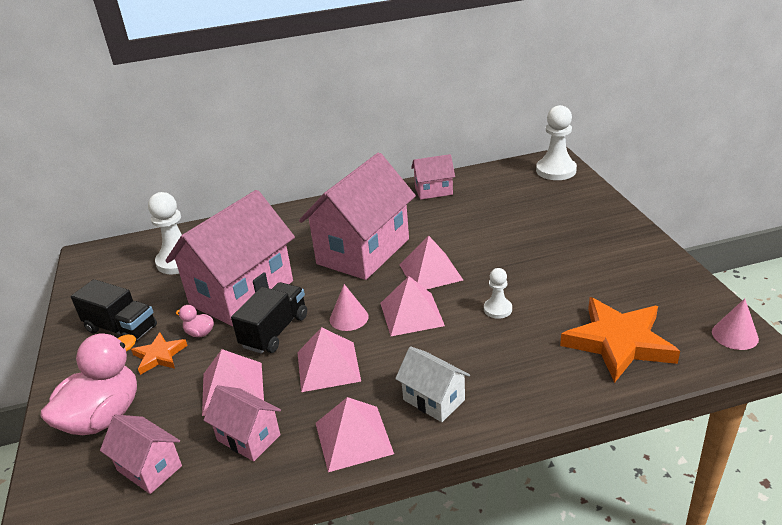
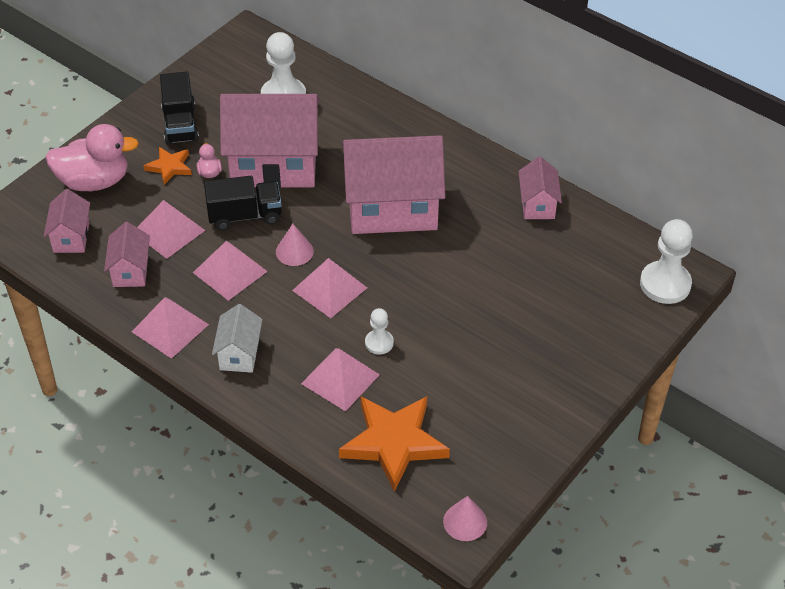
camera: 50 degrees right, 15 degrees up
(430, 272) = (397, 272): pink pyramid -> pink pyramid (340, 379)
(433, 191) = (537, 204): pink house -> pink house turned 45 degrees clockwise

